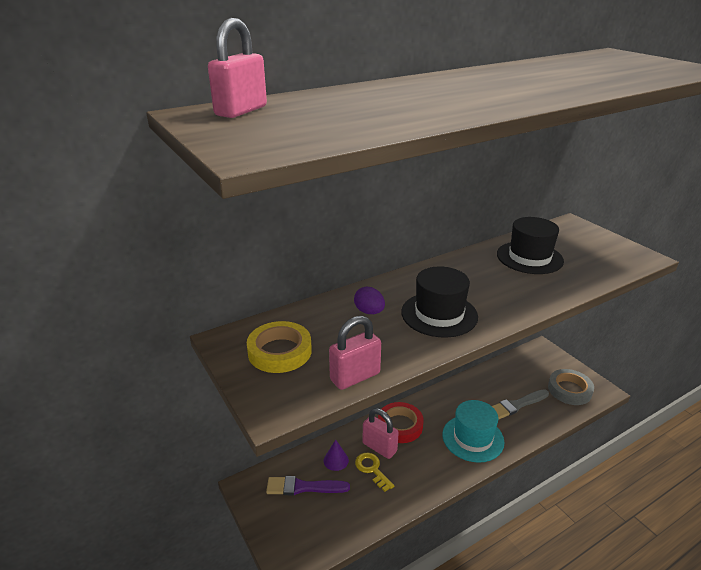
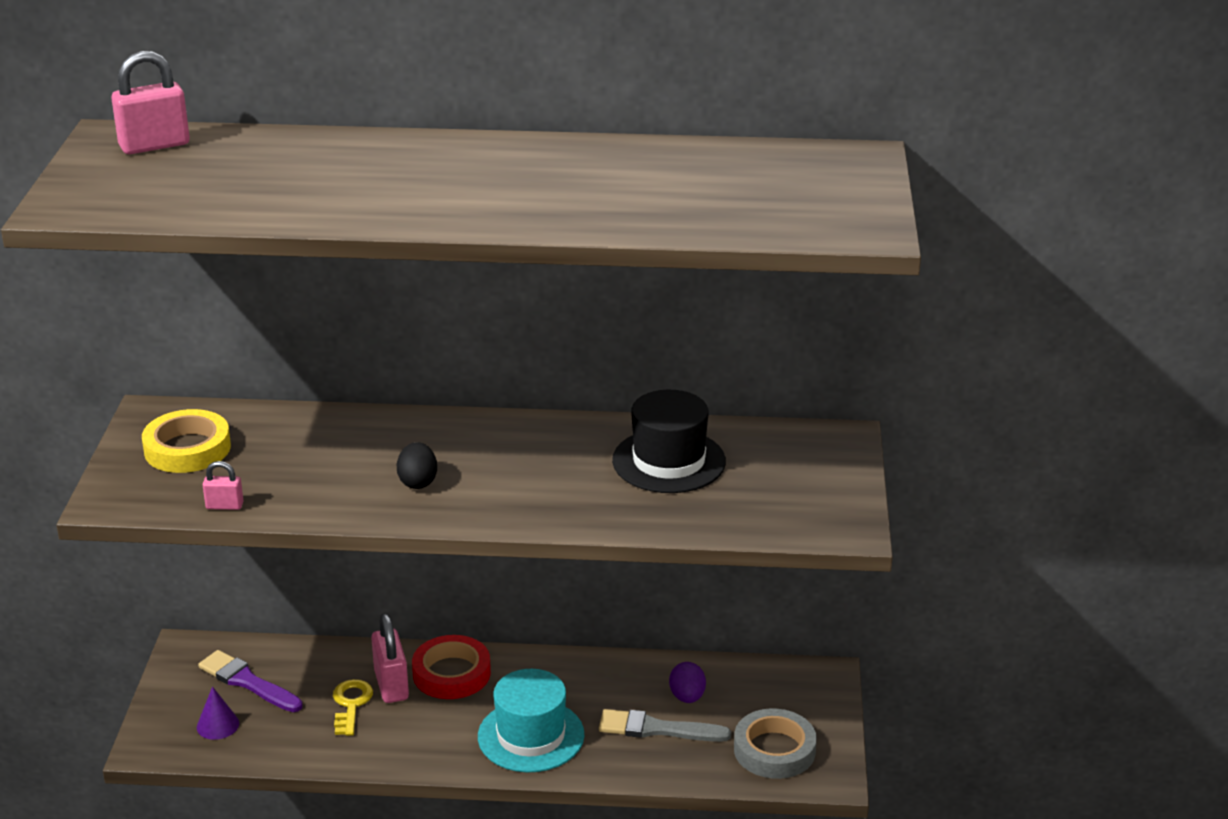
camera: 35 degrees right, 0 degrees up
(336, 460) = (319, 672): purple cone -> purple cone (218, 725)
(355, 377) = (224, 506): pink padlock -> pink padlock, size x0.55
(369, 312) = (342, 445): purple egg -> purple egg (687, 697)
(439, 314) = (418, 482): black hat -> black egg

